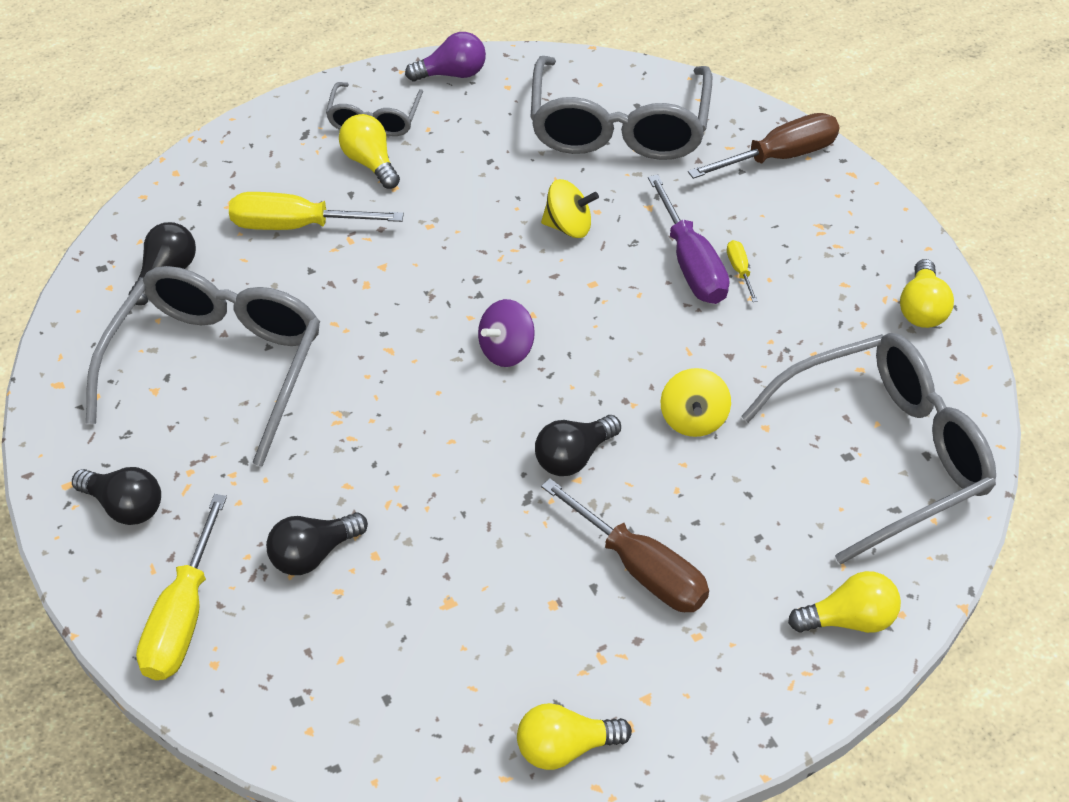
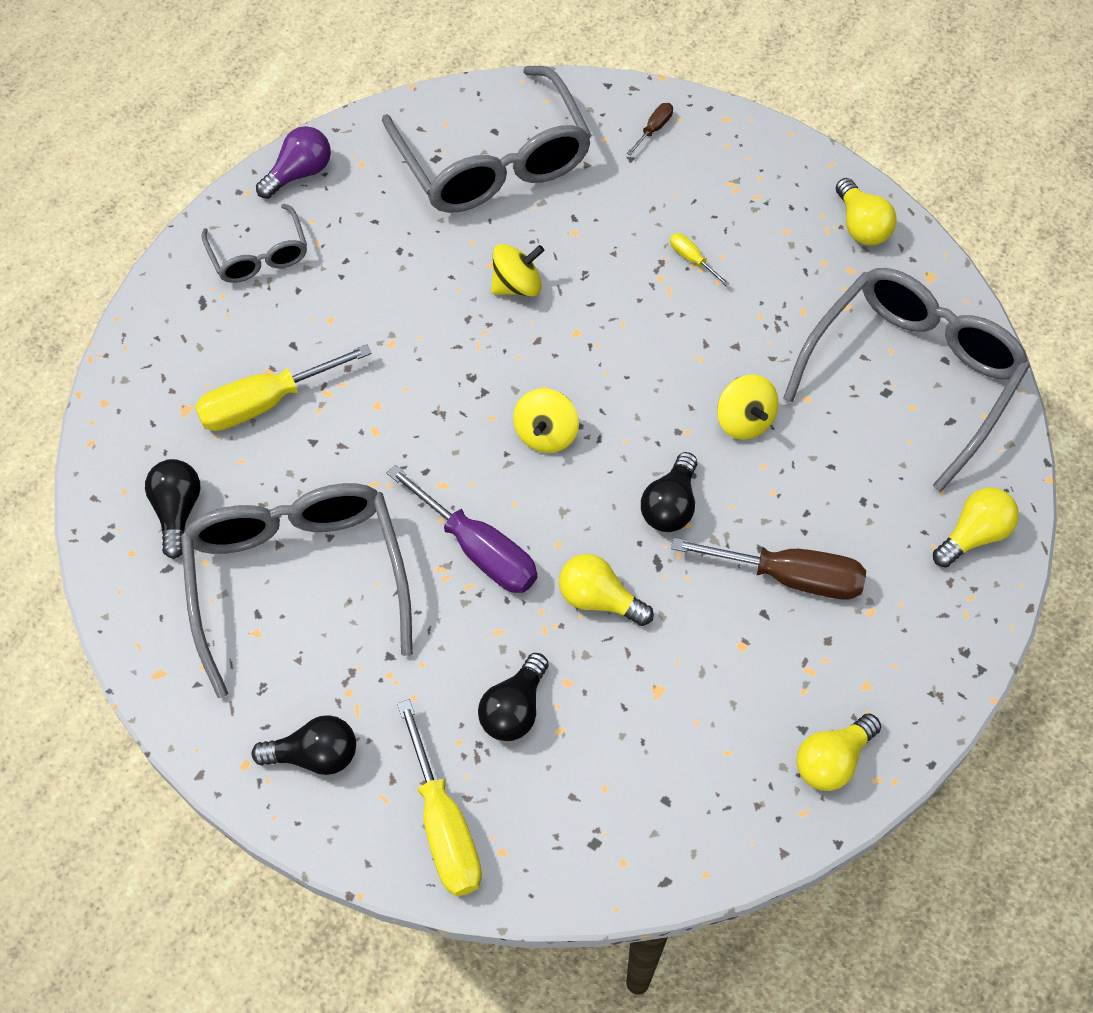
camera: 30 degrees left, 10 degrees up
(370, 163) = (289, 304): yellow light bulb -> yellow light bulb (599, 599)
(506, 350) = (546, 434): purple spinning top -> yellow spinning top
(690, 263) = (646, 272): purple screwdriver -> purple screwdriver (477, 549)
(779, 157) = (653, 129): brown screwdriver -> brown screwdriver, size x0.45

